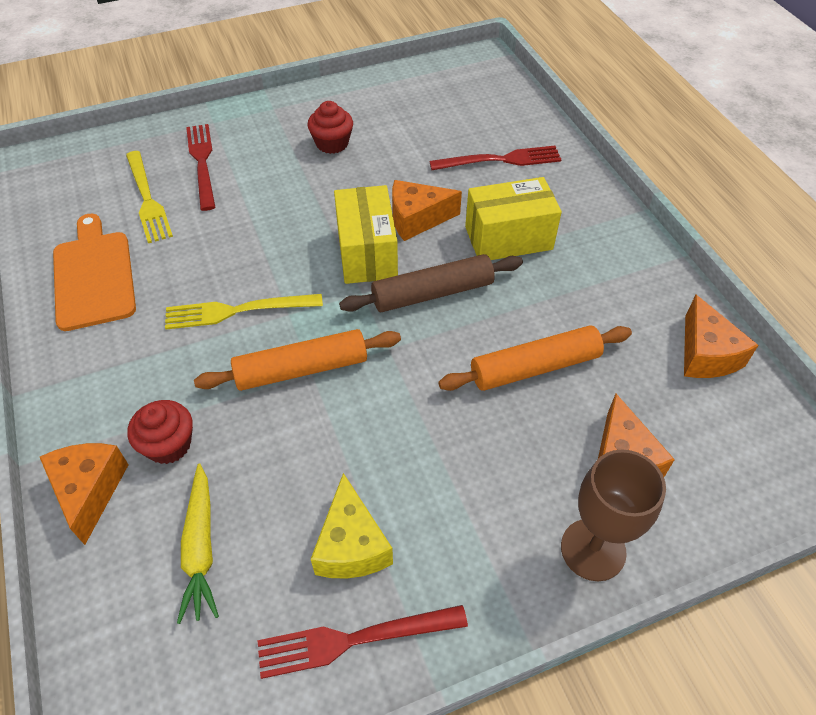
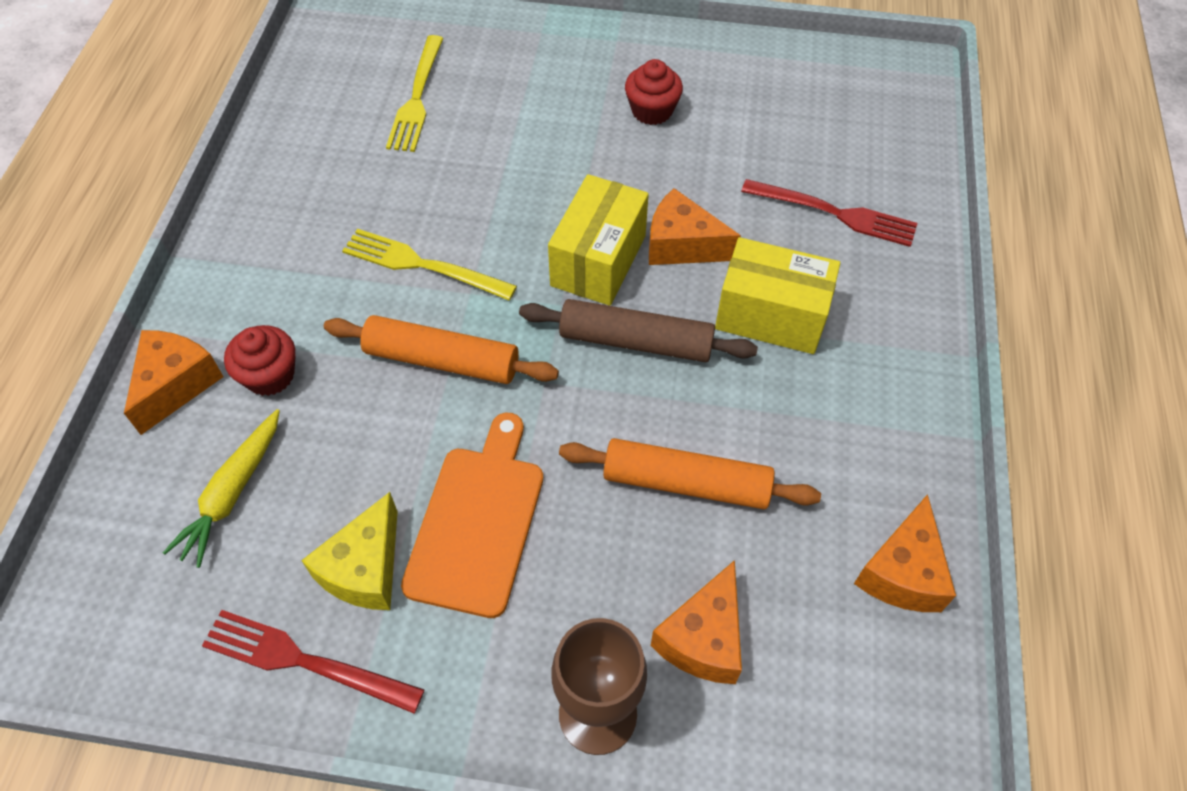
camera: 30 degrees right, 5 degrees up
(94, 276) = (314, 162): orange cutting board -> orange cutting board (478, 522)
(202, 162) = (498, 76): red fork -> none

